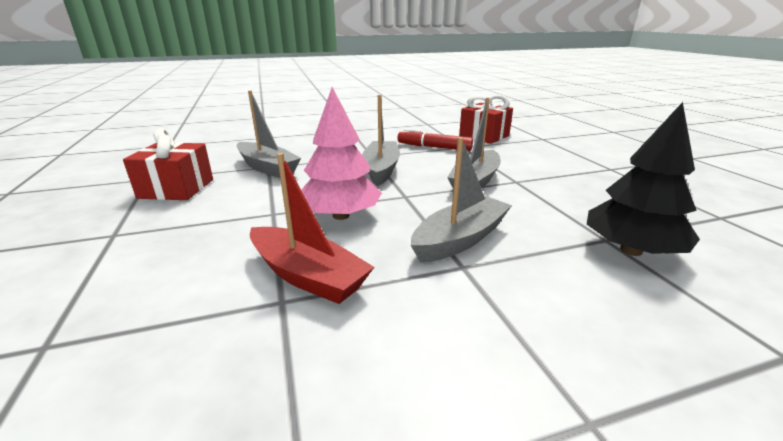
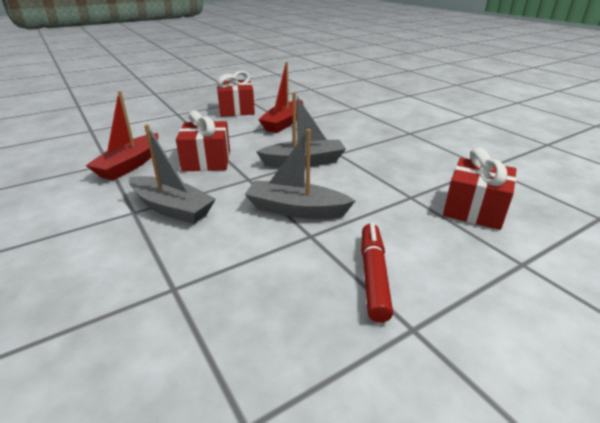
camera: 75 degrees right, 5 degrees up
(267, 168) = (284, 123): grey boat -> red boat
(341, 215) = (207, 161): pink tree -> red gift
(434, 147) = (391, 180): red marker -> red marker (373, 276)
(631, 250) = (149, 303): black tree -> none

